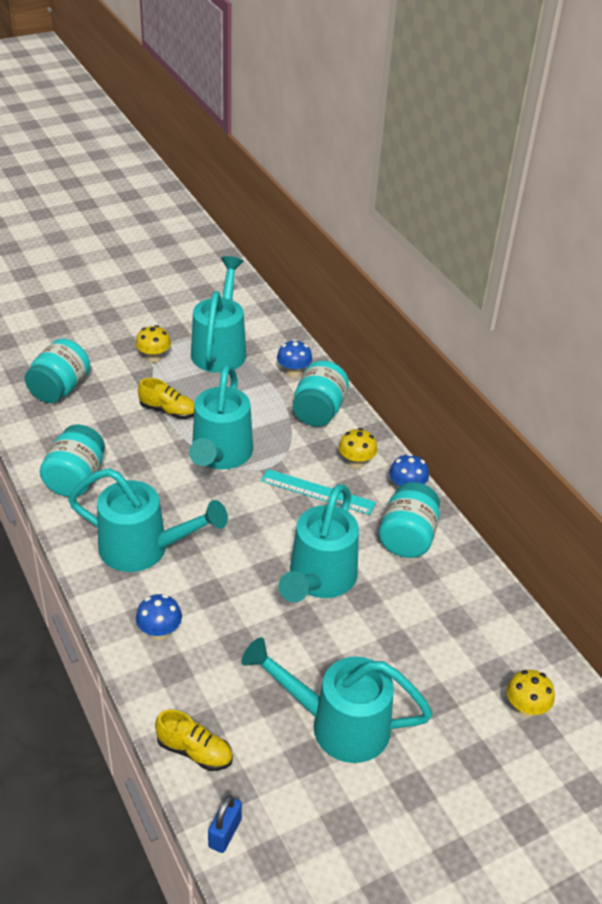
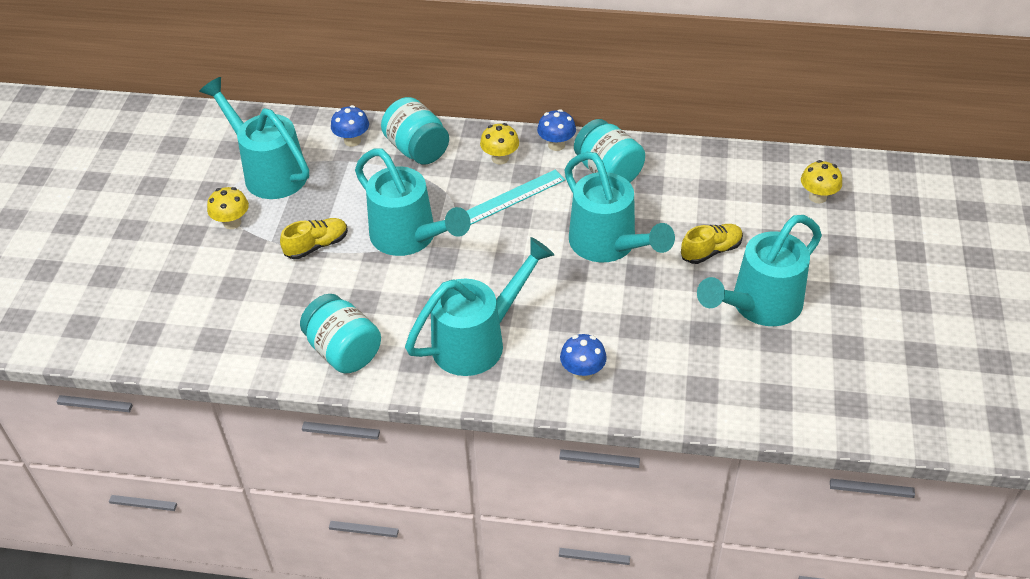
camera: 50 degrees left, 5 degrees up
(60, 389) = (203, 310): turquoise jar -> none
(194, 751) = (723, 405): yellow shoe -> yellow shoe (711, 251)
(225, 833) = (811, 421): blue padlock -> none

